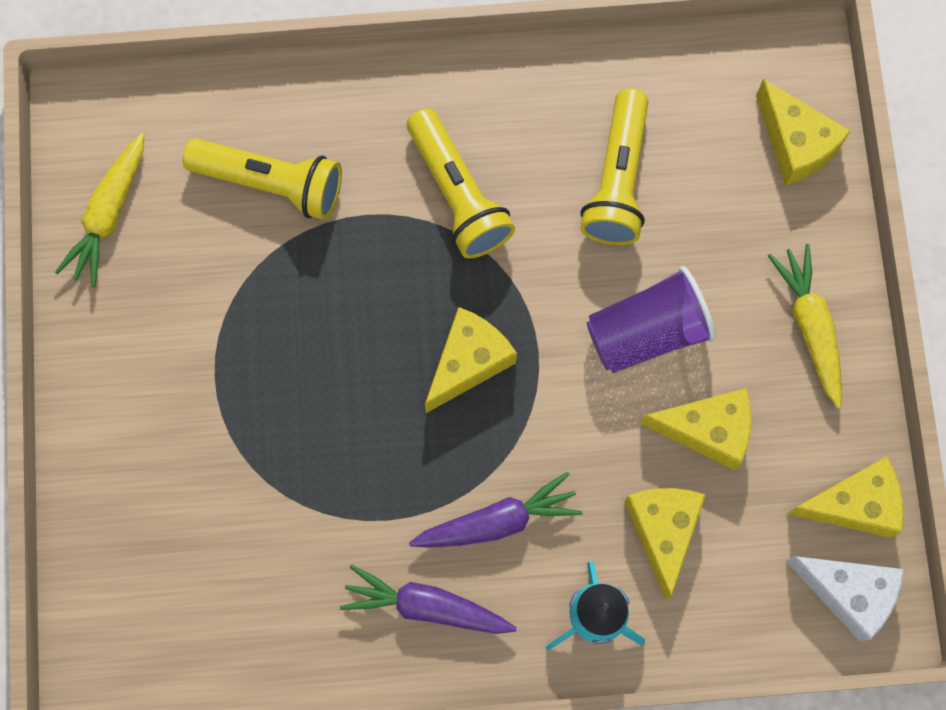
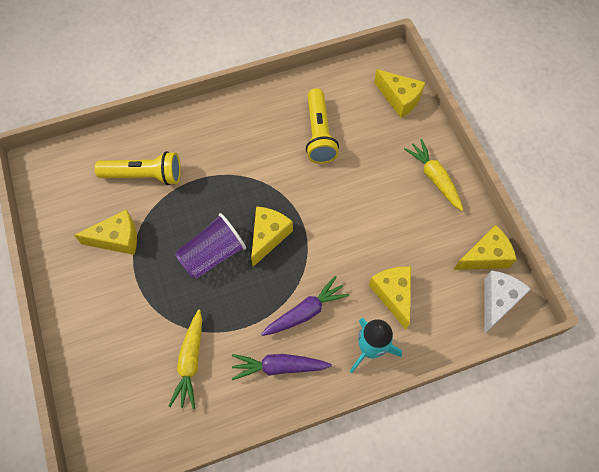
camera: 15 degrees left, 10 degrees down
(109, 215) = (61, 210): yellow carrot -> yellow carrot (190, 362)
(458, 194) = (241, 158): yellow flashlight -> none
(647, 332) = (355, 200): purple cup -> purple cup (212, 254)
(707, 430) = (400, 239): yellow cheese -> yellow cheese (117, 239)
(848, 593) = (498, 301): white cheese -> white cheese turned 75 degrees counterclockwise

